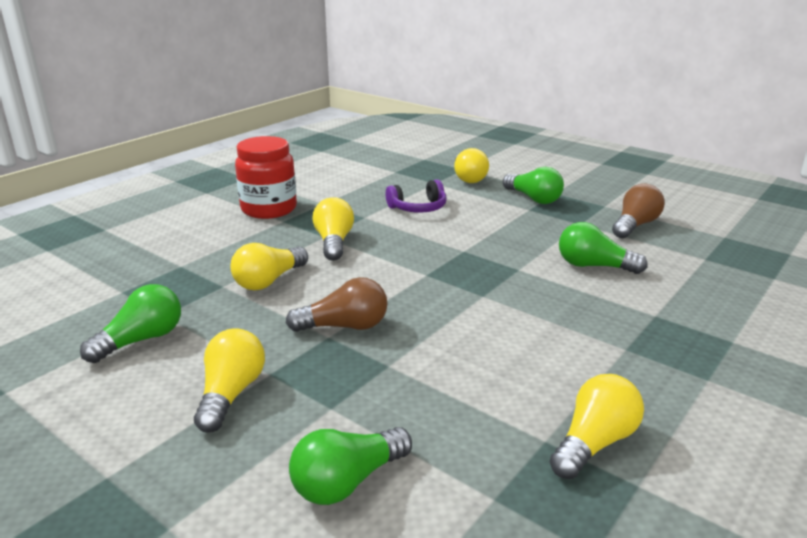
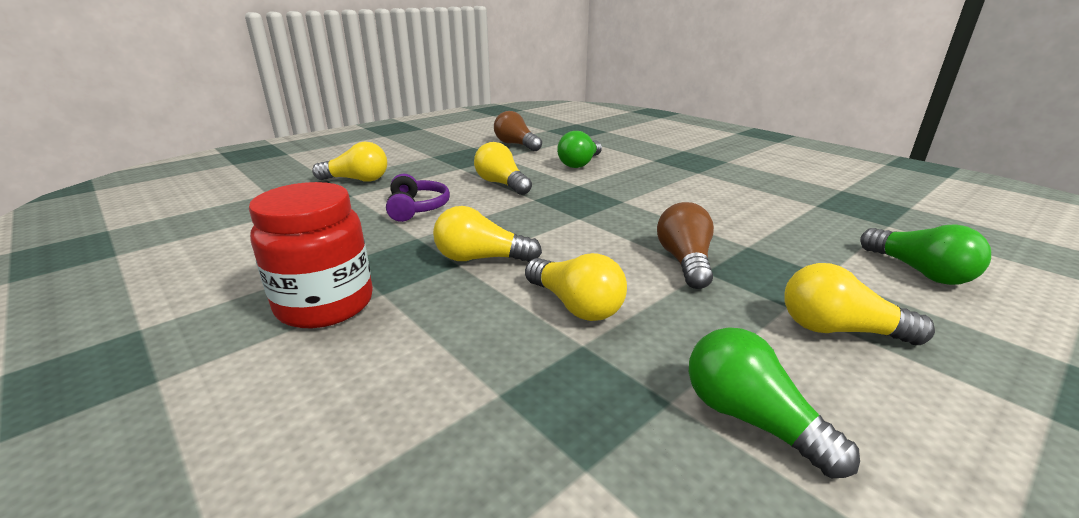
camera: 80 degrees left, 0 degrees up
(533, 199) = (438, 164): green light bulb -> none
(594, 443) = (809, 193): yellow light bulb -> yellow light bulb (501, 184)

